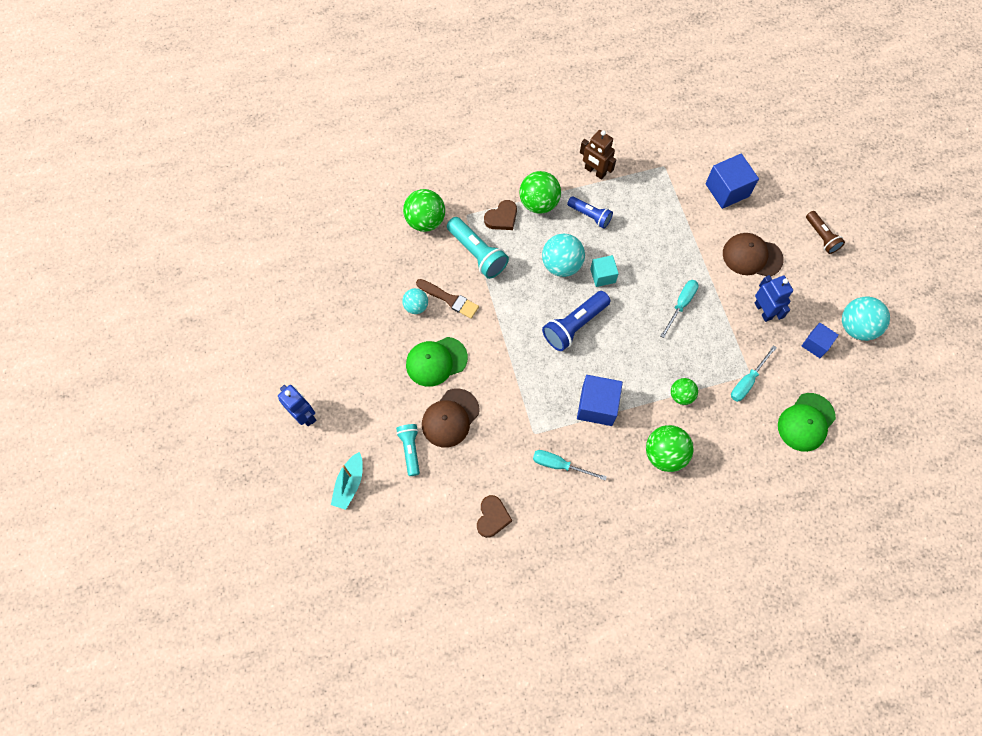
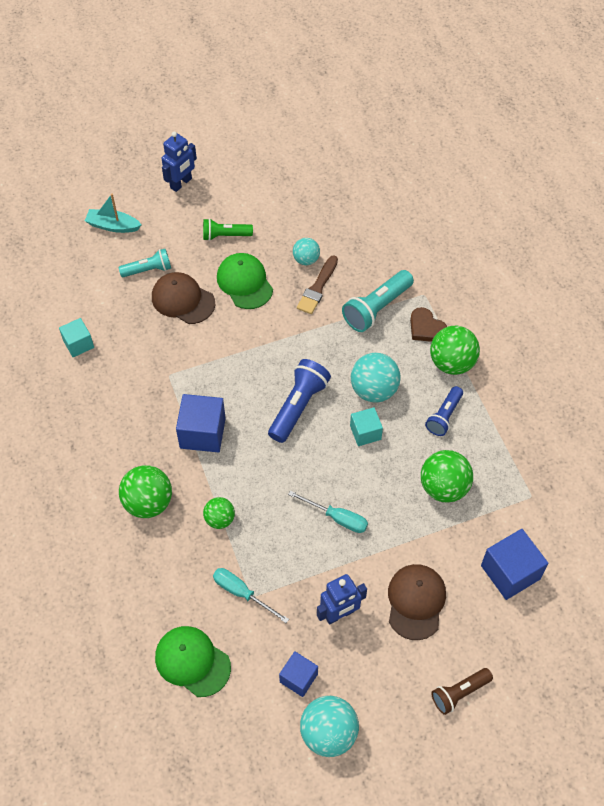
camera: 85 degrees right, 10 degrees down
(377, 376) = (225, 235): none -> green flashlight
(425, 221) = (410, 258): green ball -> green ball (443, 487)
(492, 517) = (78, 344): brown heart -> turquoise cube
(560, 465) = (134, 400): turquoise screwdriver -> none
(574, 325) = (298, 406): blue flashlight -> blue flashlight turned 75 degrees clockwise
(595, 171) = (507, 419): brown robot -> none

